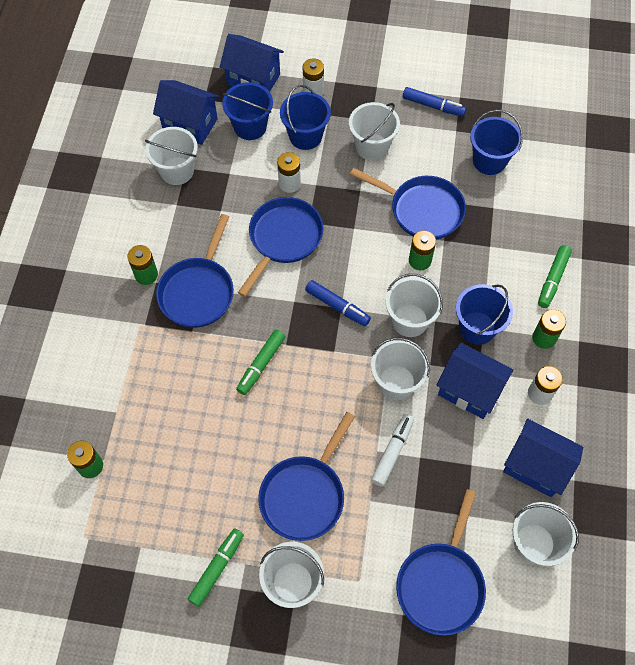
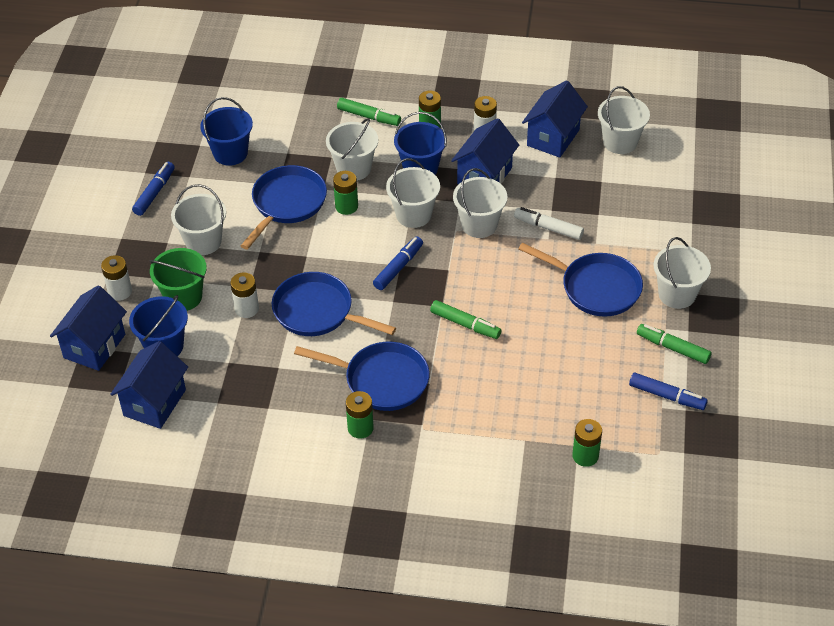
camera: 90 degrees left, 15 degrees down
(153, 554) = (667, 396): none -> blue marker
(177, 171) = (221, 410): white bucket -> white bucket (353, 168)
(305, 136) = (183, 297): blue bucket -> green bucket
(441, 583) = (662, 198): blue pan -> none

